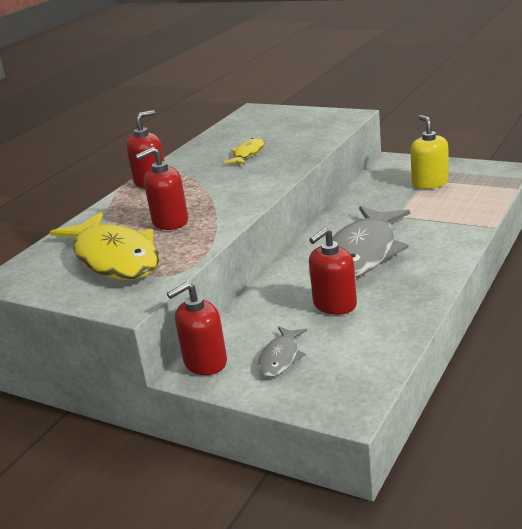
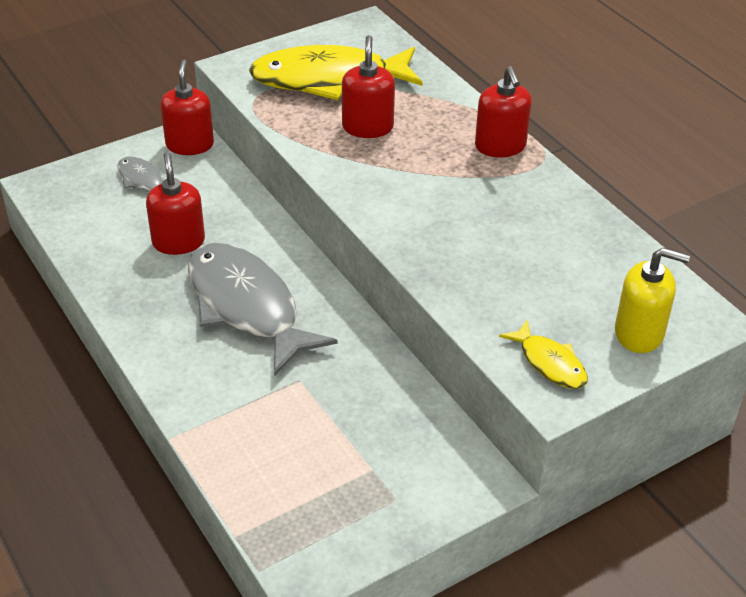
camera: 115 degrees right, 15 degrees up
(248, 154) = (504, 240): yellow fish -> yellow fish (549, 363)
(429, 183) = (355, 465): yellow soap dispenser -> yellow soap dispenser (639, 333)

